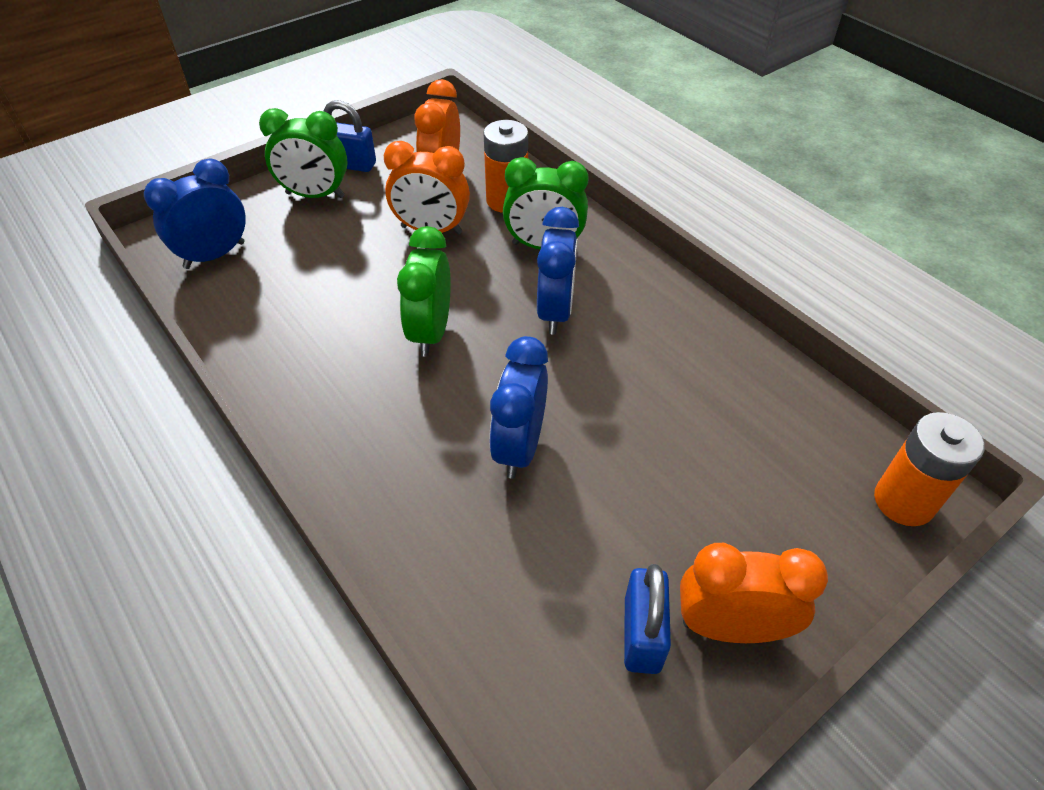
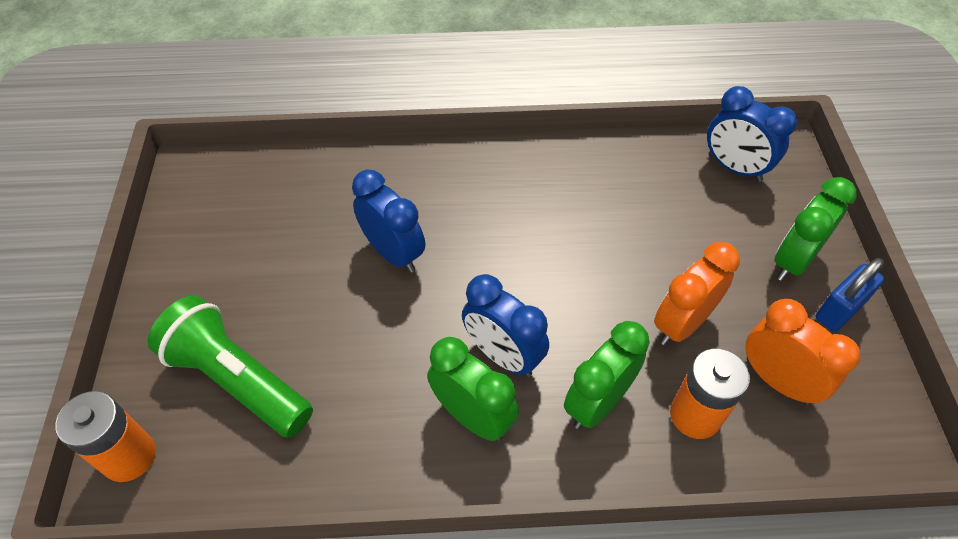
camera: 125 degrees right, 5 degrees up
(214, 255) = (734, 168): blue clock -> blue clock turned 135 degrees clockwise
(430, 332) = (544, 258): green clock -> green clock (472, 416)
(642, 634) = (224, 237): blue padlock -> none
(730, 627) = (182, 279): orange clock -> none
(762, 475) = (237, 380): none -> green flashlight

